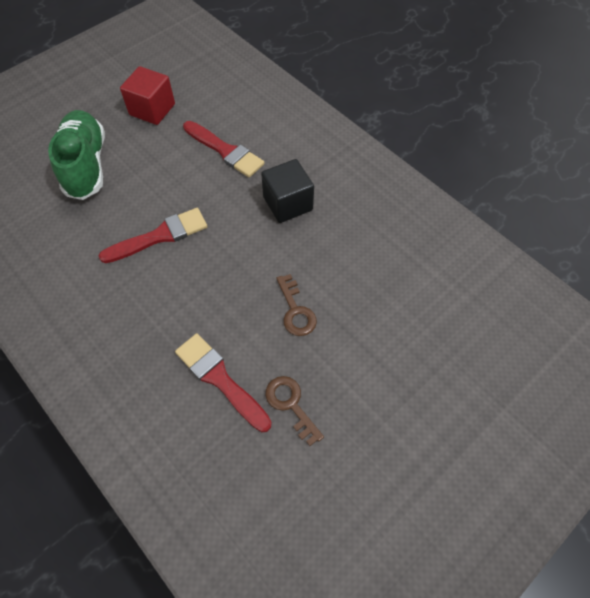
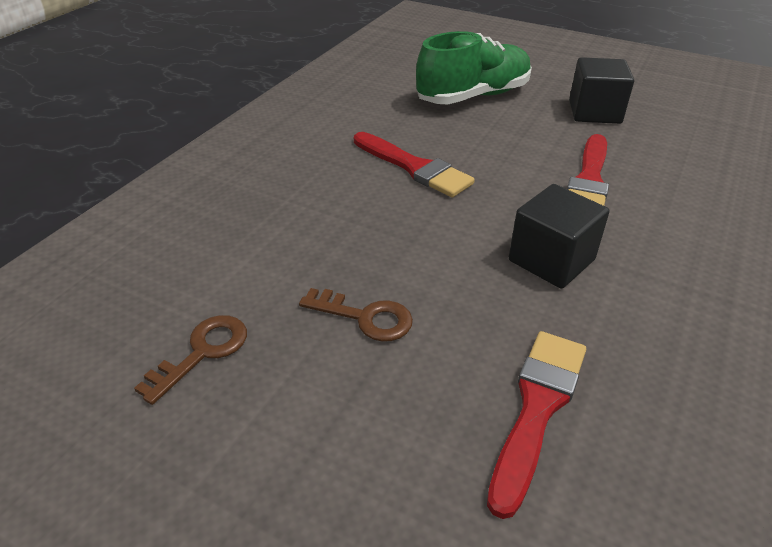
camera: 70 degrees right, 20 degrees down
(152, 109) = (594, 112): red cube -> black cube
(220, 379) = (227, 271): red brush -> red brush (537, 409)
(295, 310) = (365, 317): brown key -> brown key turned 120 degrees counterclockwise

